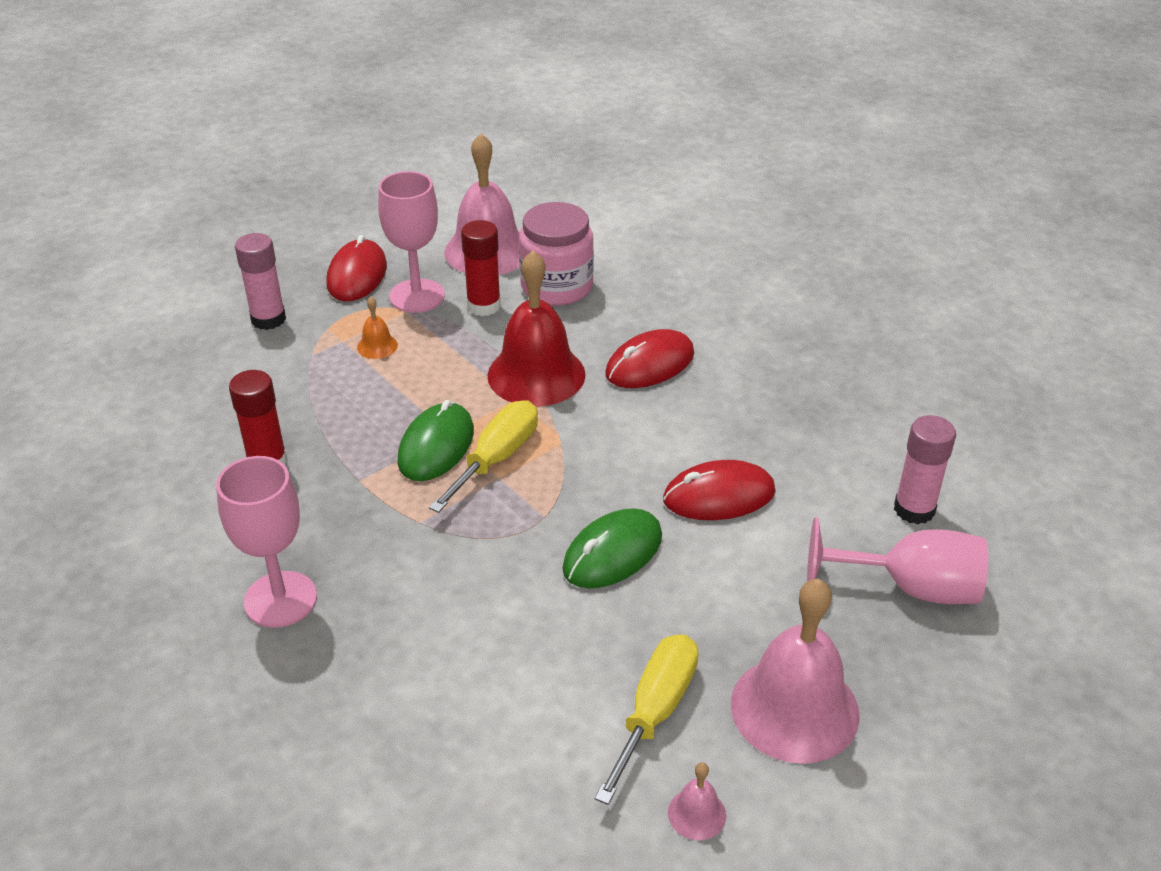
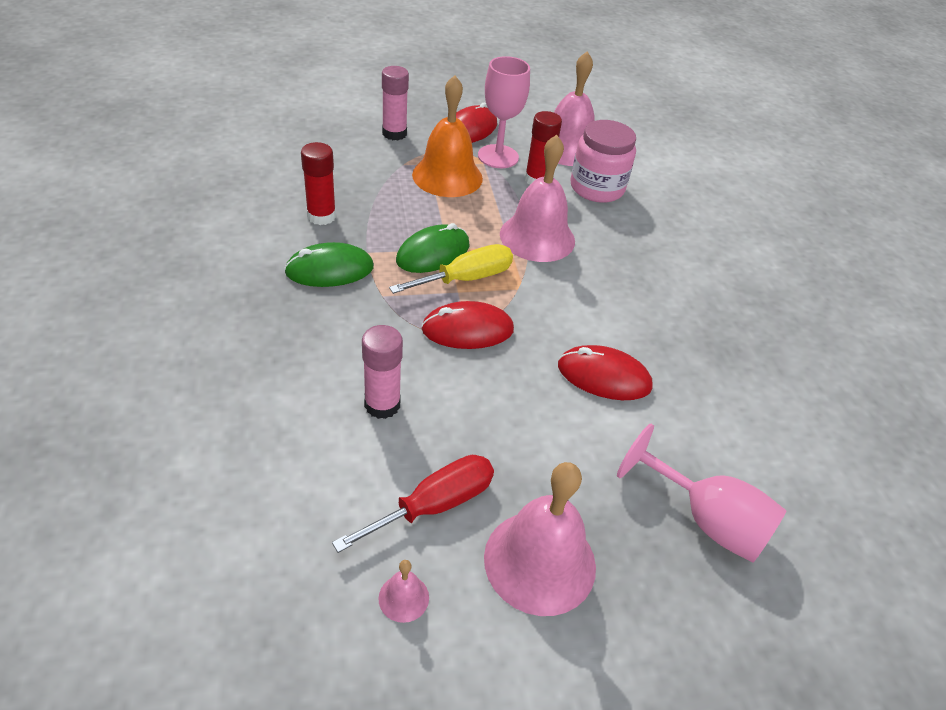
camera: 25 degrees right, 5 degrees up
(280, 599) = (257, 302): pink goblet -> none
(377, 346) = (447, 176): orange bell -> orange bell, size x2.35
(536, 374) = (537, 237): red bell -> pink bell
(612, 553) = (494, 378): green mouse -> green mouse (329, 269)
(650, 364) = (623, 264): red mouse -> red mouse (467, 329)
(655, 711) = (434, 505): yellow screwdriver -> red screwdriver
(914, 509) = (754, 461): pink glue stick -> pink glue stick (382, 404)

